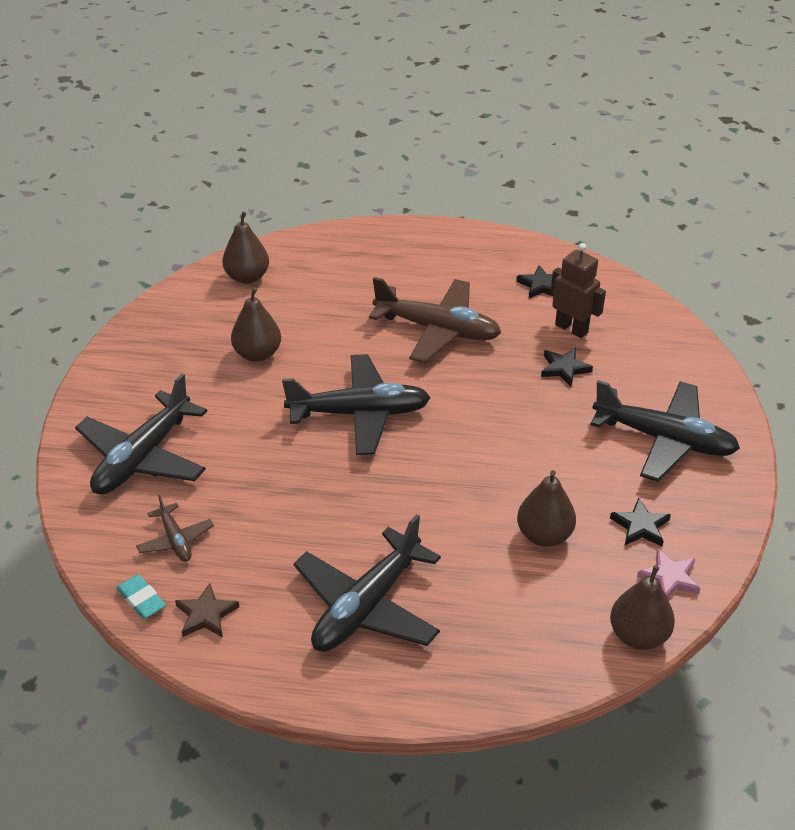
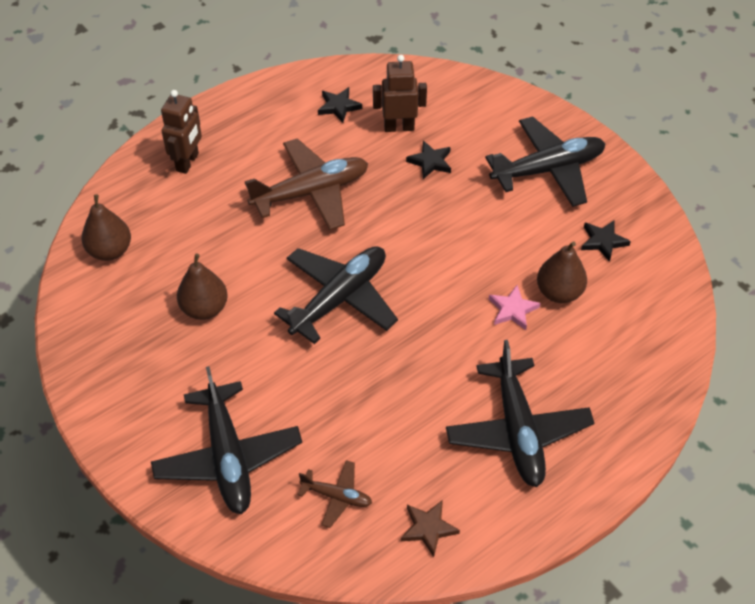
camera: 45 degrees left, 10 degrees up
(141, 599) = (372, 558): turquoise eraser -> none
(375, 255) = (188, 162): none -> brown robot
(638, 635) = (682, 314): brown pear -> none
(669, 578) = (656, 263): pink star -> pink star (513, 310)

